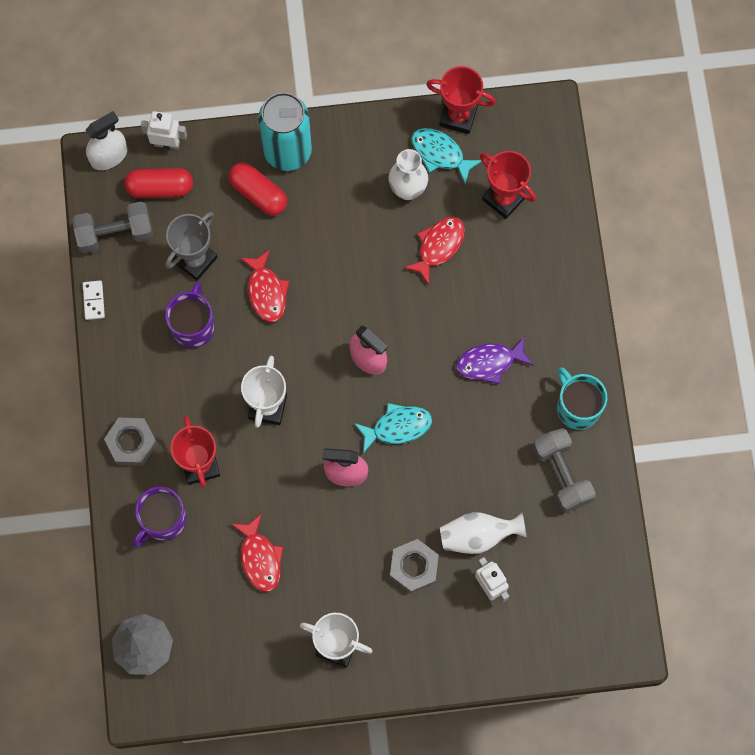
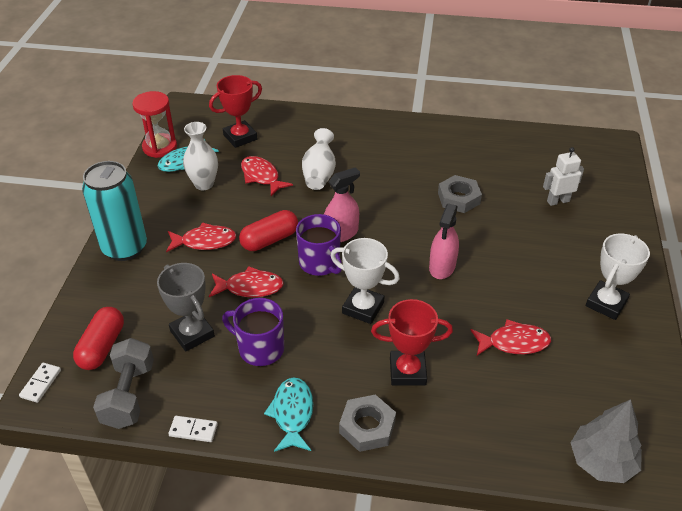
camera: 75 degrees left, 30 degrees down
(109, 156) = (41, 383): white spray bottle -> white domino
(163, 521) = (461, 415): purple mug -> purple mug (320, 263)
(167, 143) = (60, 332): white robot -> none
(258, 194) = (153, 275): red capsule -> red capsule (269, 240)
(318, 225) = (205, 241): none -> red fish
(397, 427) = (408, 227): turquoise fish -> turquoise fish (292, 413)
(414, 567) = (536, 241): grey nut -> grey nut (458, 198)
(458, 116) = (160, 147): red trophy -> red hourglass
(478, 536) = (514, 199): white vase -> white vase (319, 174)
(489, 362) = (370, 168): purple fish -> none
(562, 474) = (472, 149): grey dumbbell -> none
(577, 407) = (421, 133): turquoise mug -> none

